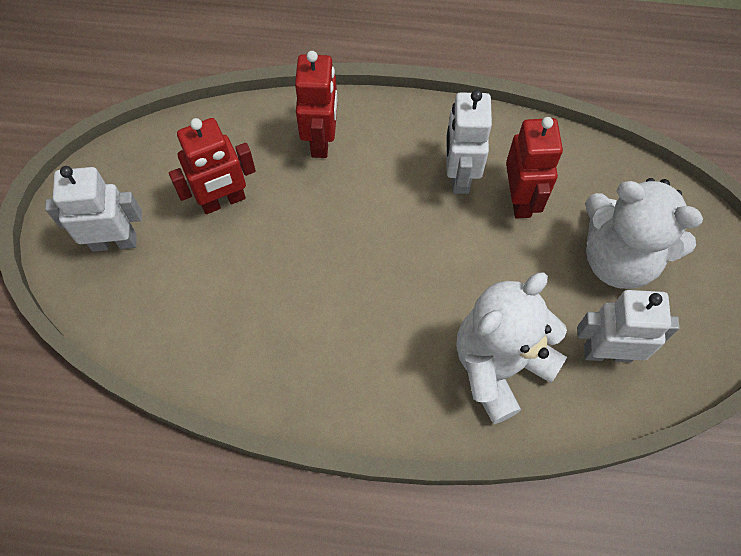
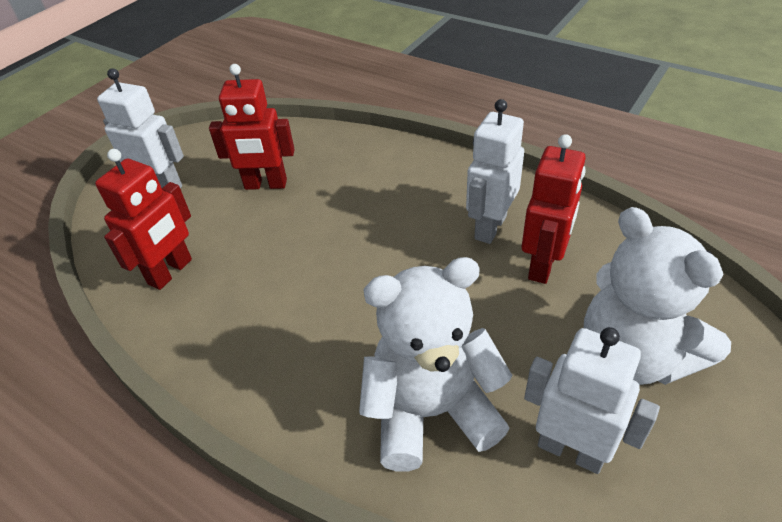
camera: 30 degrees right, 20 degrees down
(321, 140) = (378, 167): red robot -> red robot (171, 272)

